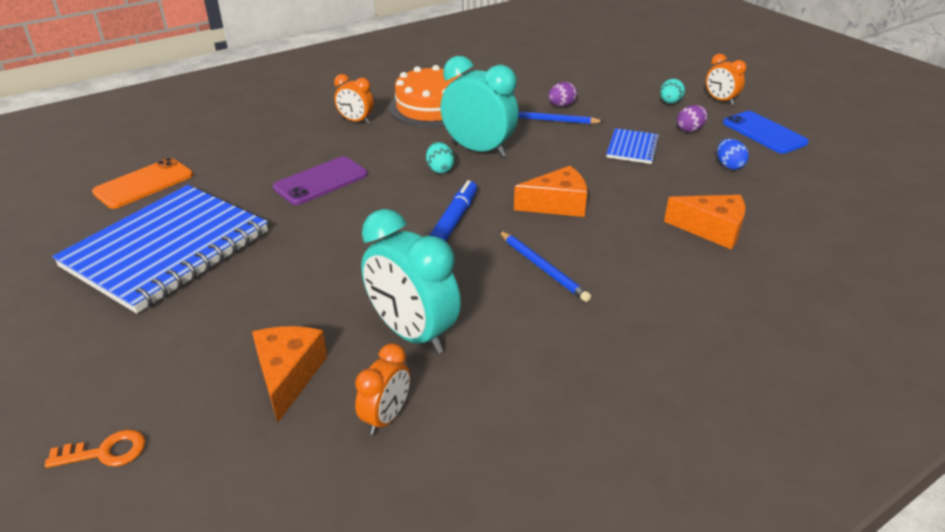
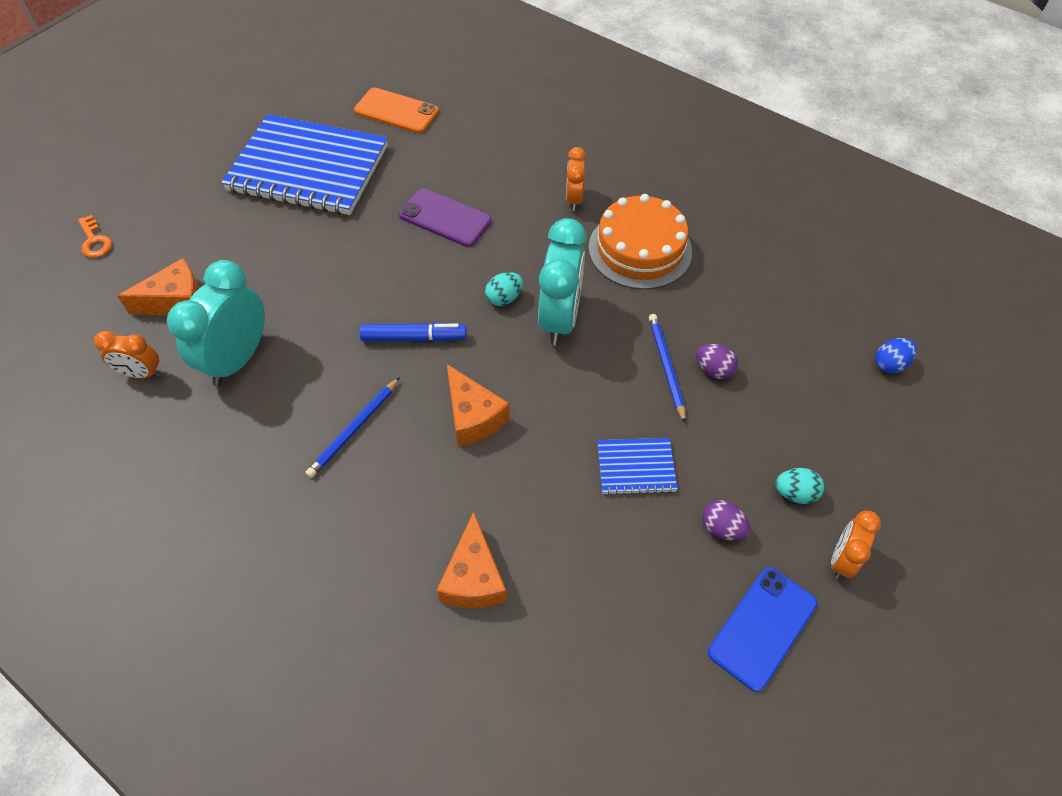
camera: 70 degrees right, 20 degrees up
(729, 166) = (639, 586): blue egg -> blue egg (890, 364)

